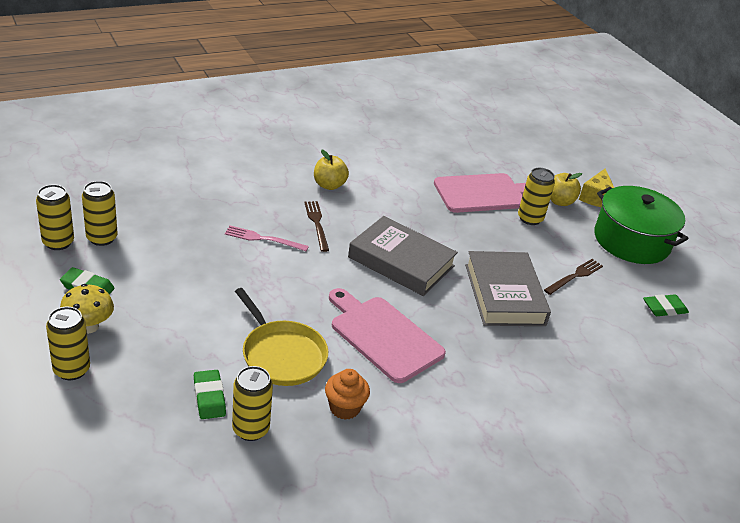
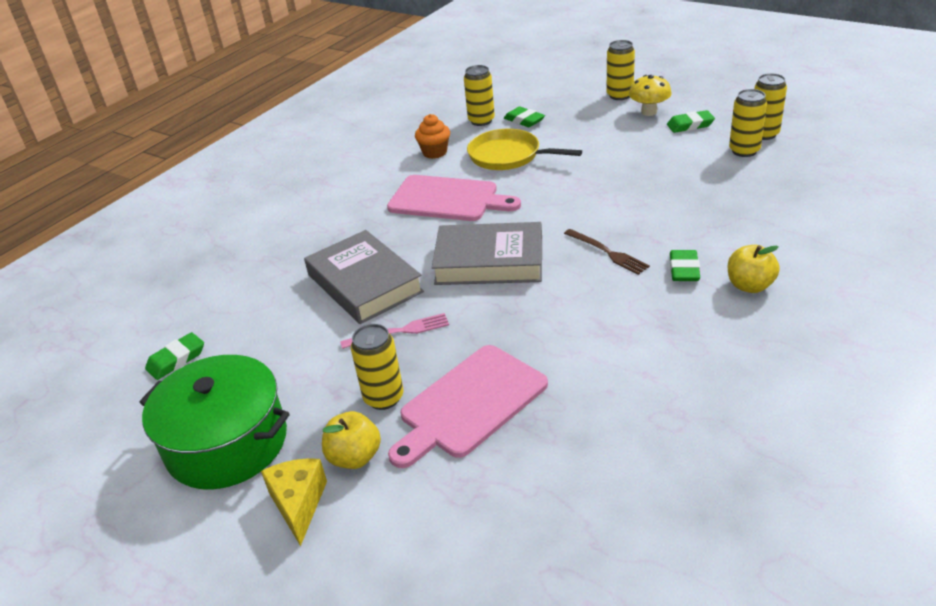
camera: 160 degrees right, 0 degrees up
(263, 239) = (631, 214): pink fork -> pink fork (399, 332)
(287, 190) = (684, 269): none -> green eraser
(329, 185) = (654, 301): yellow apple -> yellow apple (749, 286)
(574, 276) = (294, 344): brown fork -> none

